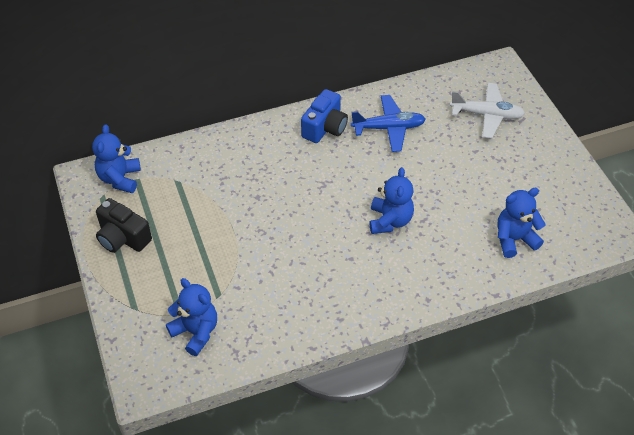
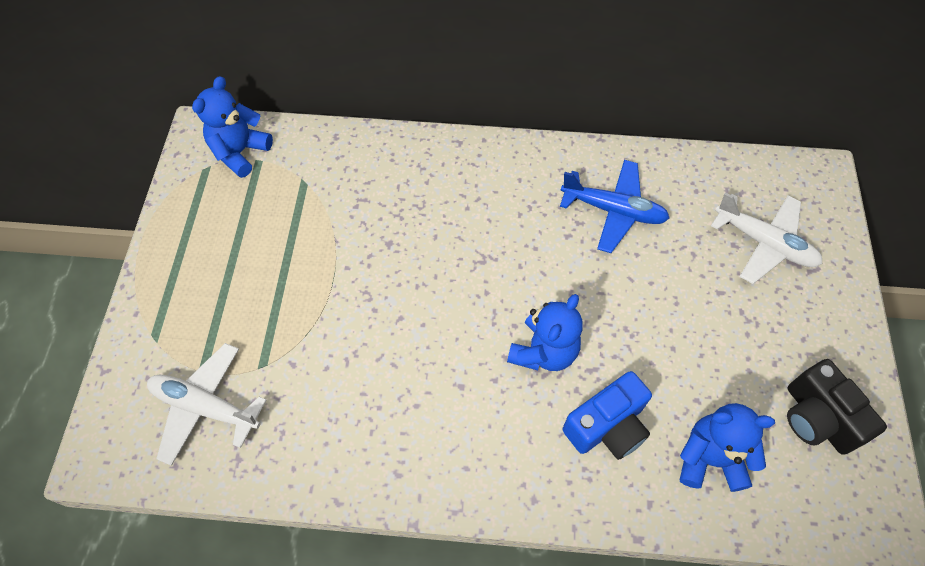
camera: 25 degrees right, 10 degrees up
(123, 238) = (197, 234): black camera -> black camera (817, 418)
(196, 332) = (206, 407): blue teddy bear -> white plane
(325, 128) = (528, 178): blue camera -> blue camera (607, 426)

